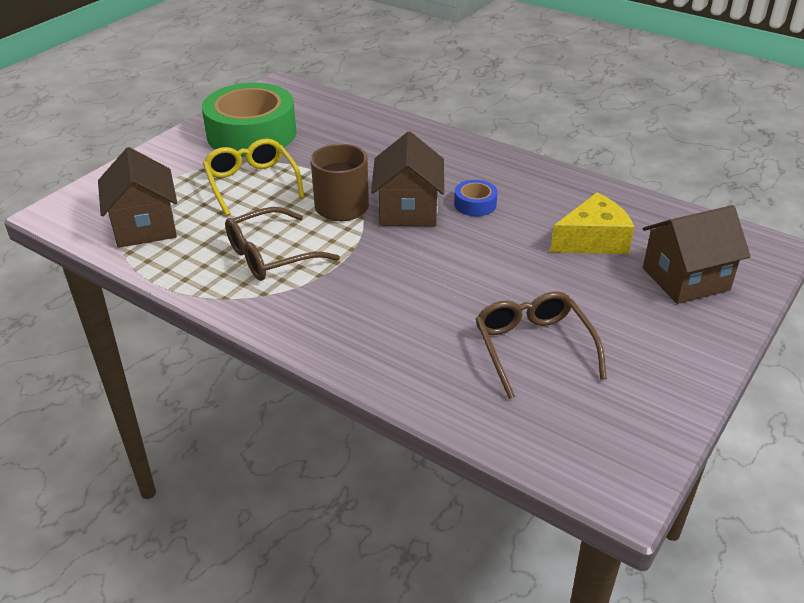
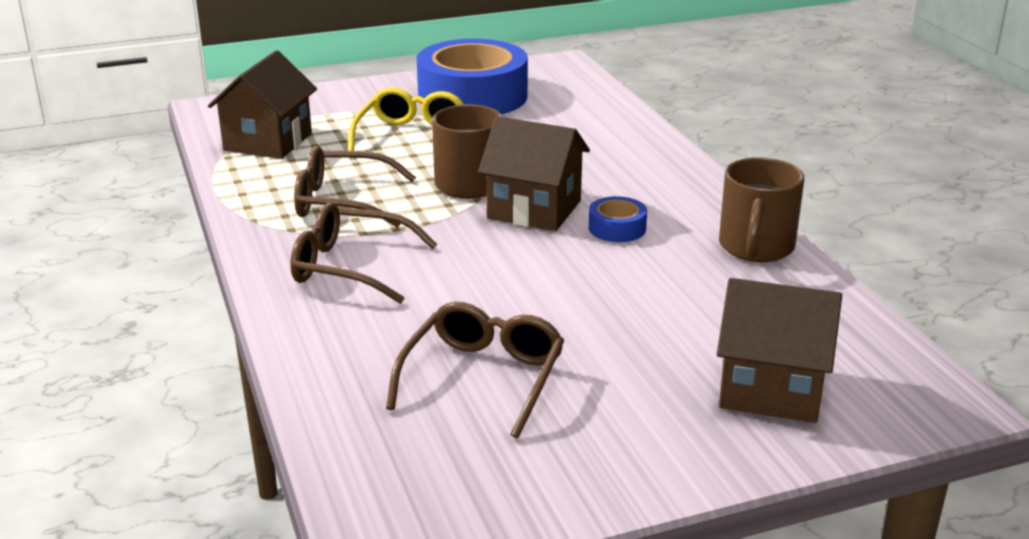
camera: 35 degrees right, 10 degrees down
(251, 133) = (472, 96): green tape -> blue tape
(347, 305) = (351, 267): none -> brown glasses
(408, 210) = (534, 209): brown house -> brown house turned 75 degrees clockwise
(567, 187) = (756, 248): none -> brown mug
(593, 240) = (708, 309): yellow cheese -> none

